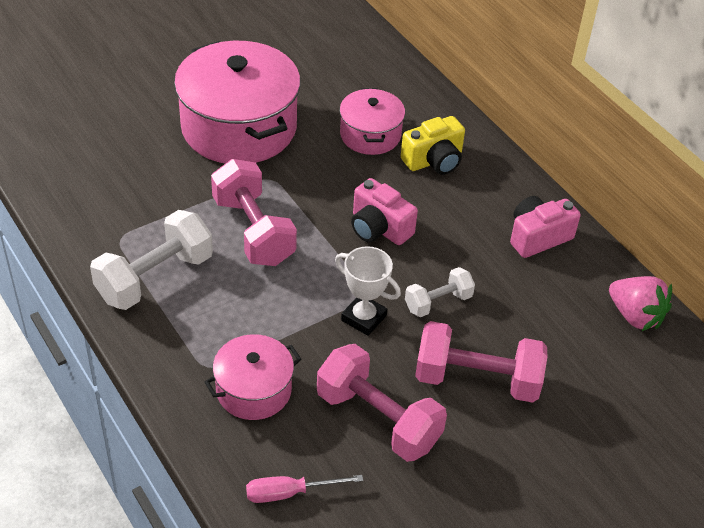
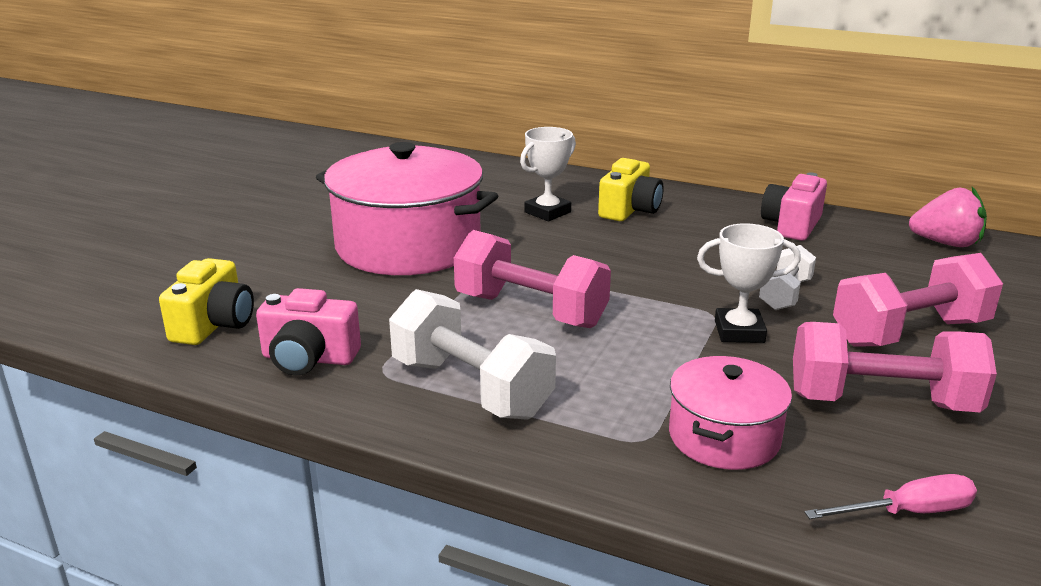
camera: 30 degrees left, 20 degrees down
(63, 150) = (214, 325): none -> yellow camera
(155, 278) = (471, 388): white dumbbell -> white dumbbell turned 60 degrees counterclockwise
(289, 493) = (907, 512): pink screwdriver -> pink screwdriver turned 150 degrees counterclockwise
(370, 135) = (547, 212): pink pot -> white trophy
(379, 228) = (651, 266): pink camera -> pink camera (309, 359)

